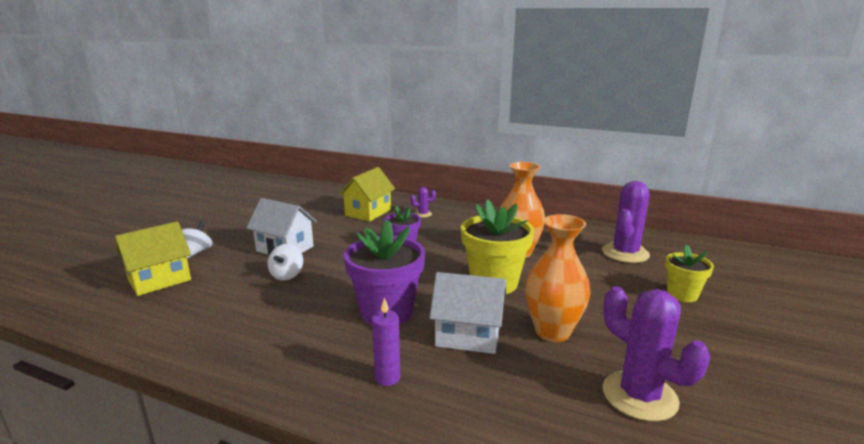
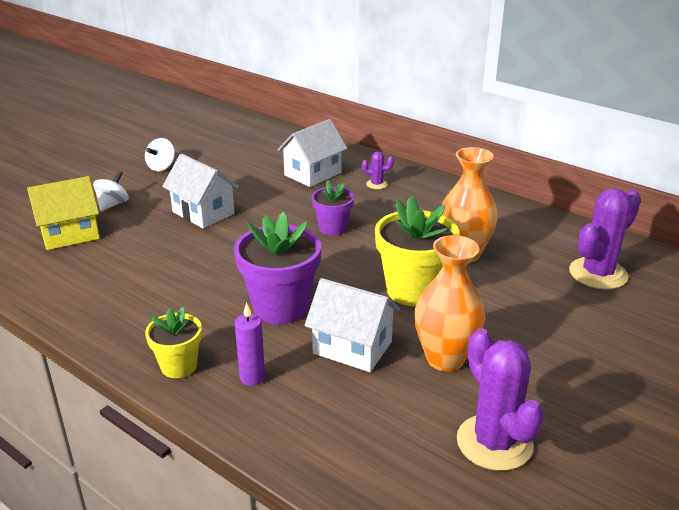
camera: 15 degrees right, 10 degrees up
(287, 275) = (195, 247): white spinning top -> white spinning top (161, 167)
(368, 212) = (313, 174): yellow house -> white house
(682, 294) = (629, 339): yellow flower pot -> yellow flower pot (179, 366)

